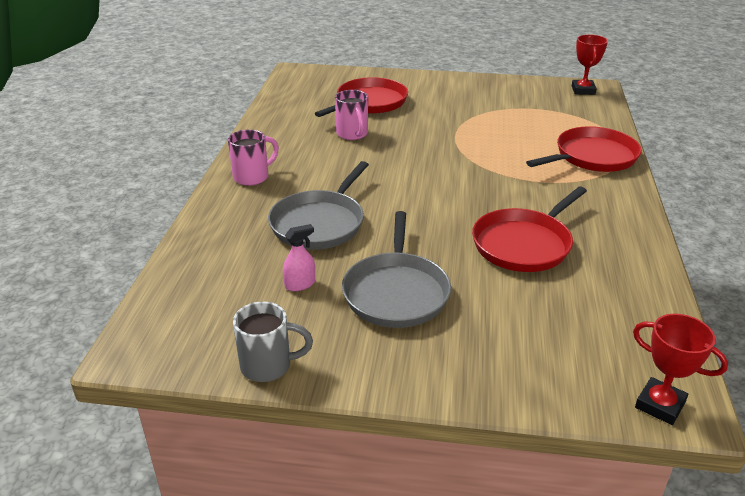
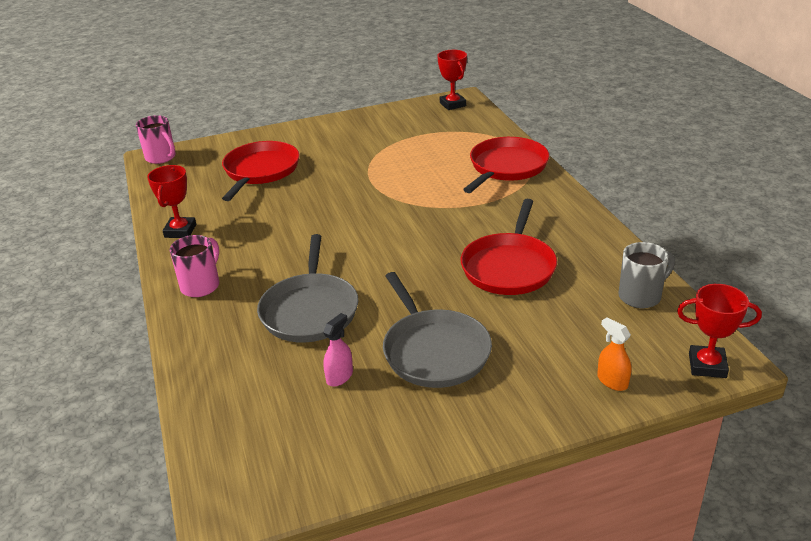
camera: 25 degrees left, 0 degrees up
(268, 366) = (372, 465): grey mug -> grey mug (641, 296)
(270, 131) = (180, 231): none -> red trophy
(352, 134) = (270, 209): pink mug -> pink mug (161, 158)
(544, 381) = (612, 381): none -> orange spray bottle

